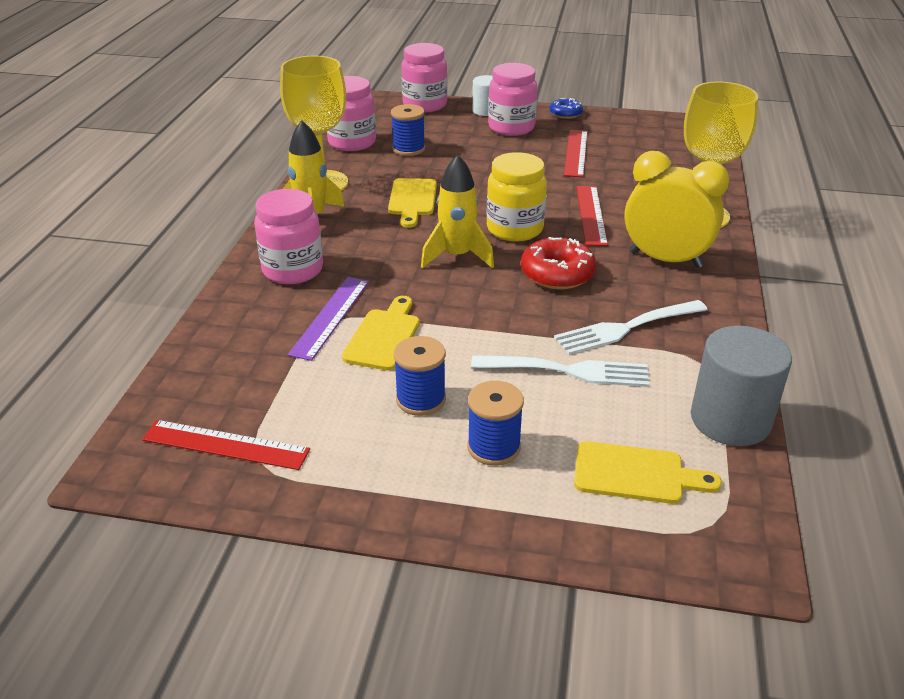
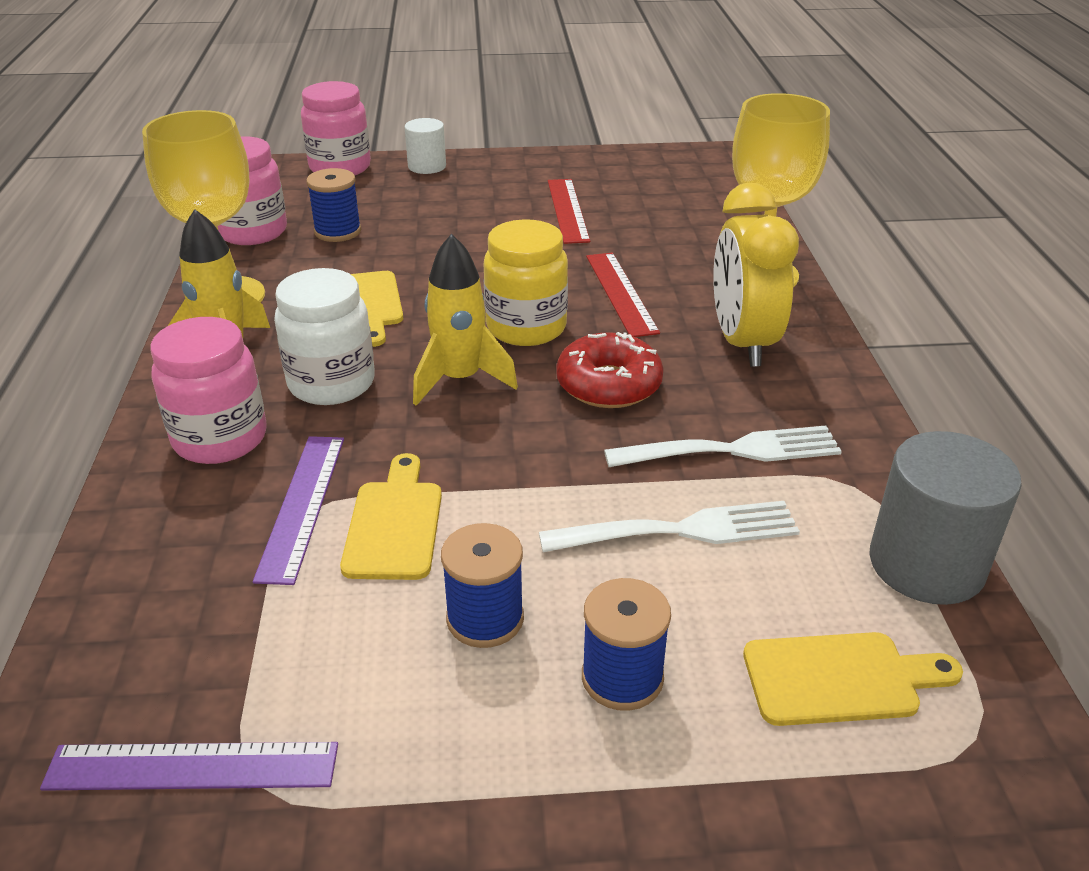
camera: 15 degrees left, 0 degrees up
(225, 445) = (192, 766): red ruler -> purple ruler
(372, 247) = (331, 383): none -> white jar
(511, 127) = (469, 186): pink jar -> none
(565, 114) = (534, 159): blue donut -> none
(626, 328) = (732, 450): white fork -> white fork turned 150 degrees counterclockwise
(665, 260) = (742, 342): yellow clock -> yellow clock turned 105 degrees counterclockwise

